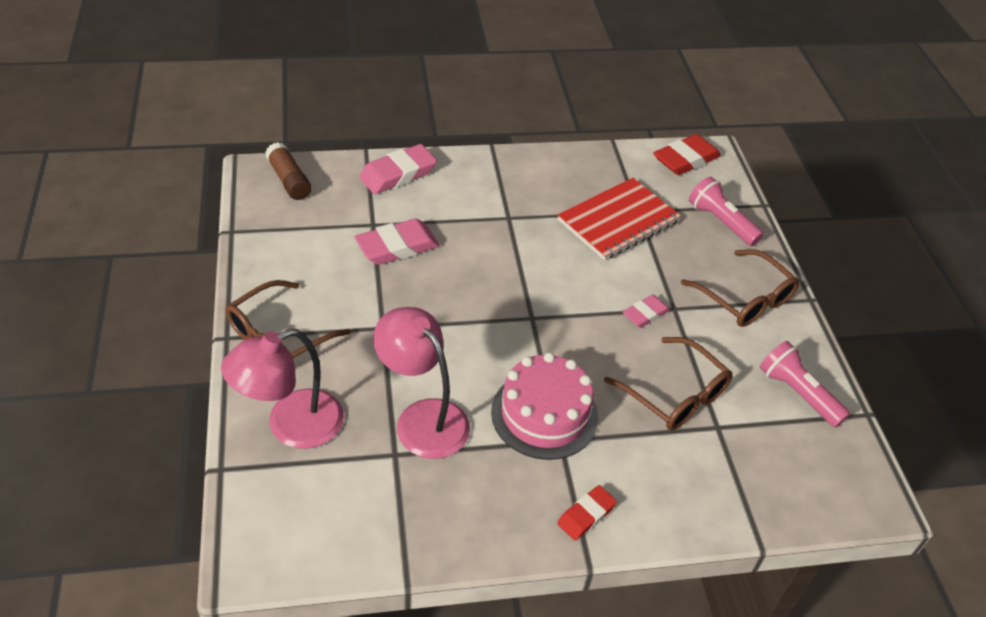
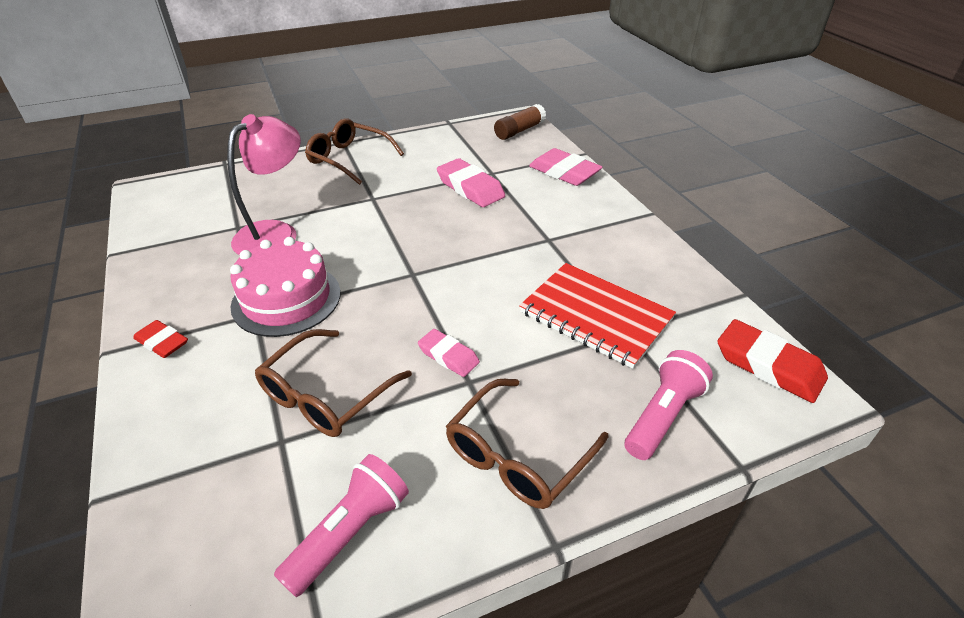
camera: 80 degrees right, 5 degrees down
(291, 426) = (263, 180): pink lamp -> none

